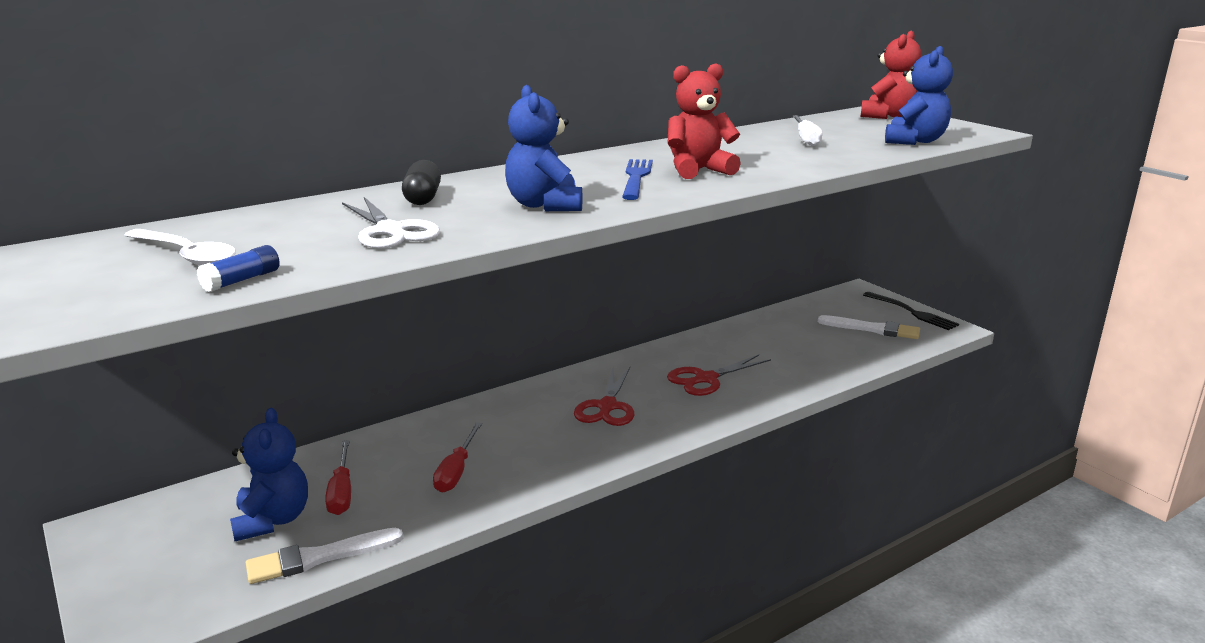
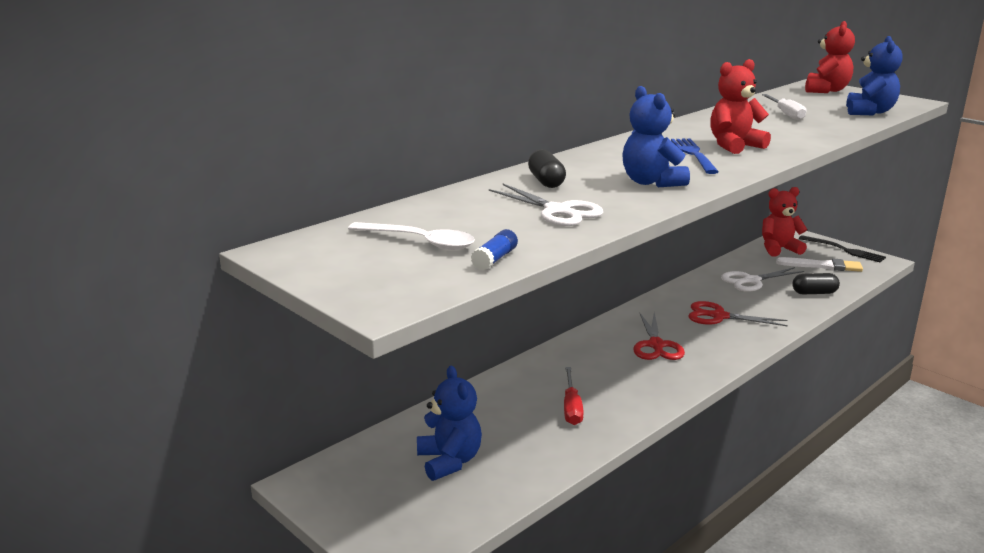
camera: 10 degrees left, 0 degrees up
(319, 557) = (511, 485): white brush -> none
(341, 492) = (489, 433): red screwdriver -> none
(706, 379) = (719, 316): red scissors -> red scissors turned 60 degrees clockwise
(773, 340) = (751, 281): none -> white scissors
(831, 306) = (779, 249): none -> red teddy bear
(841, 360) = (814, 293): none -> black capsule

